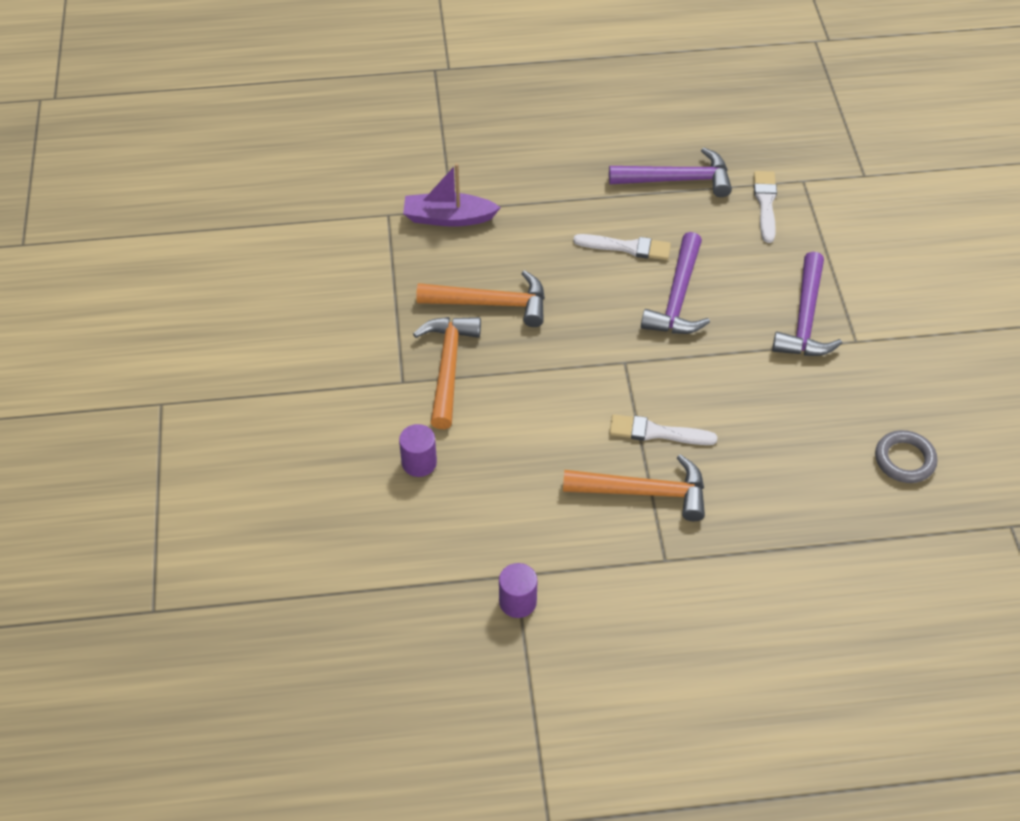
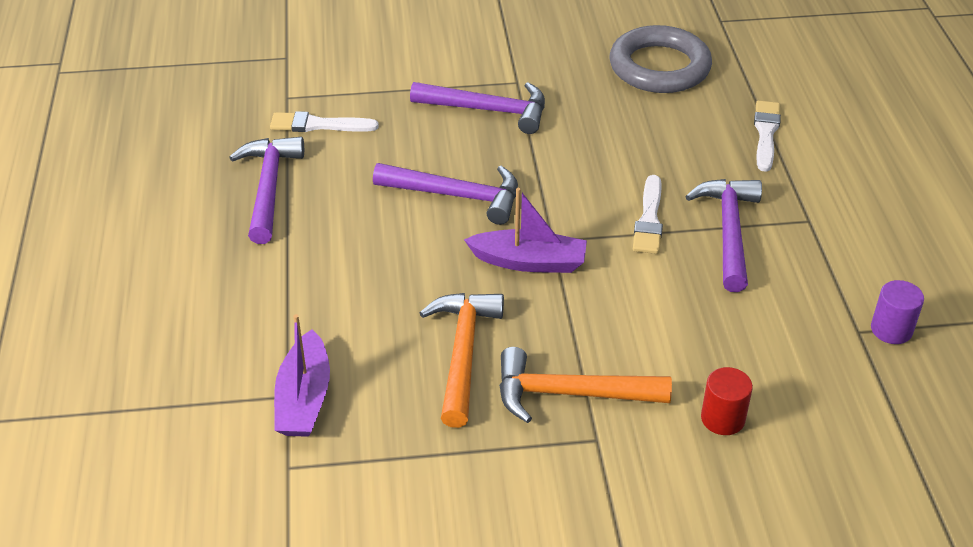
camera: 90 degrees left, 10 degrees down
(419, 462) = (722, 418): purple cylinder -> red cylinder
(596, 345) = (529, 261): none -> purple boat
(627, 247) = (375, 232): white brush -> white brush (766, 133)
(644, 492) = (729, 231): orange hammer -> purple hammer
(904, 459) = (659, 67): grey ring -> grey ring, size x1.77

